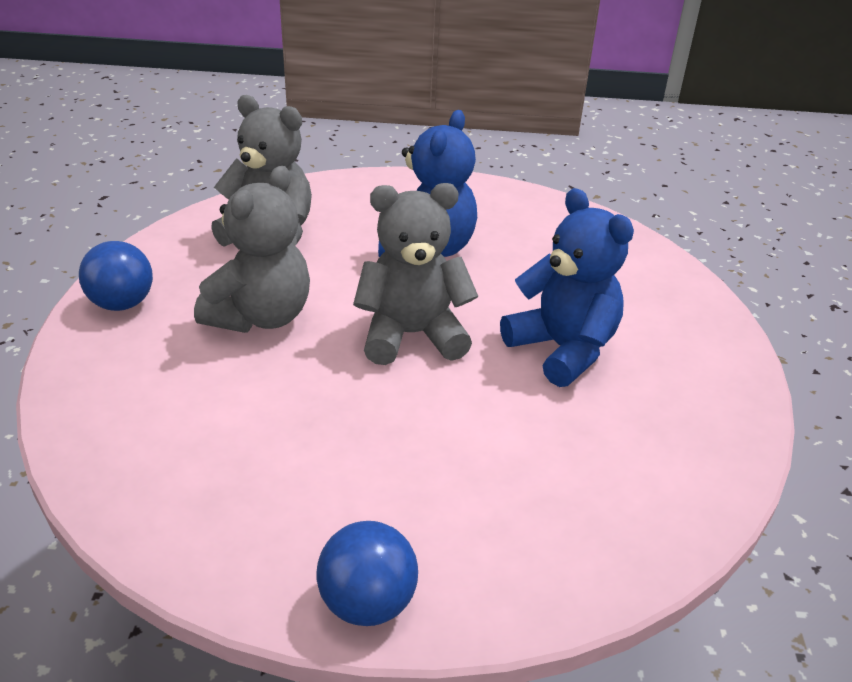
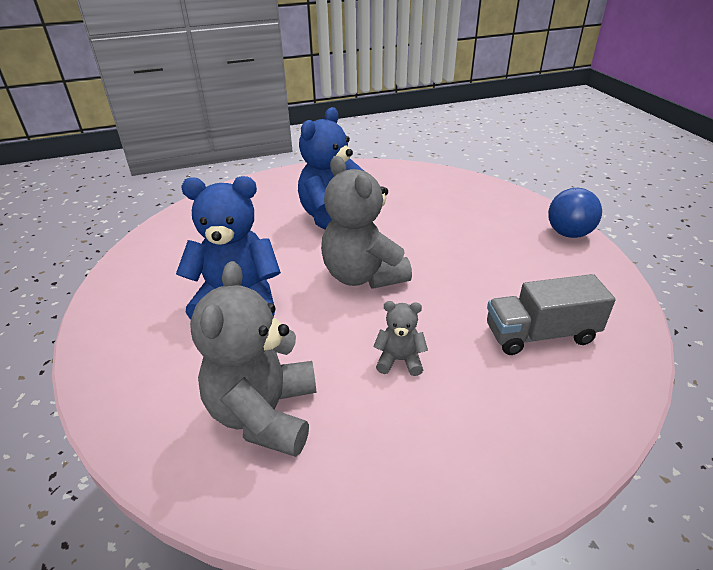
camera: 110 degrees left, 0 degrees up
(122, 304) = (458, 477): blue ball -> none
(200, 429) = (540, 334): none -> grey truck
(261, 317) = (399, 360): grey teddy bear -> grey teddy bear, size x0.48

